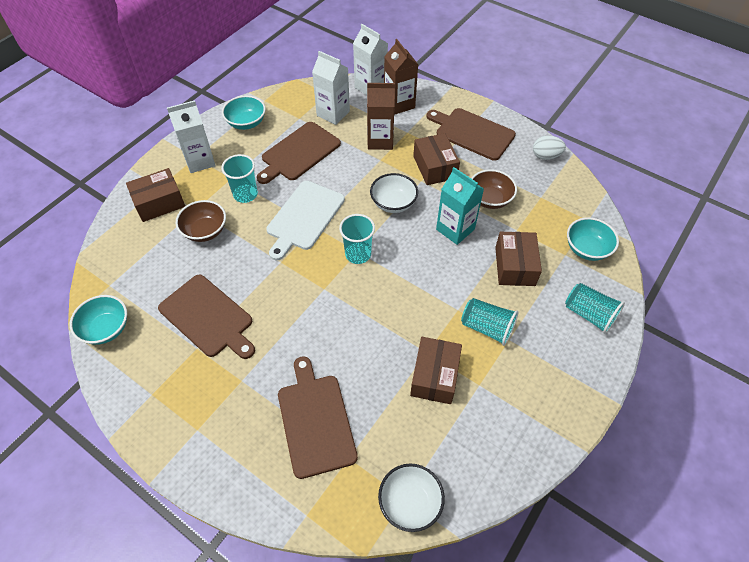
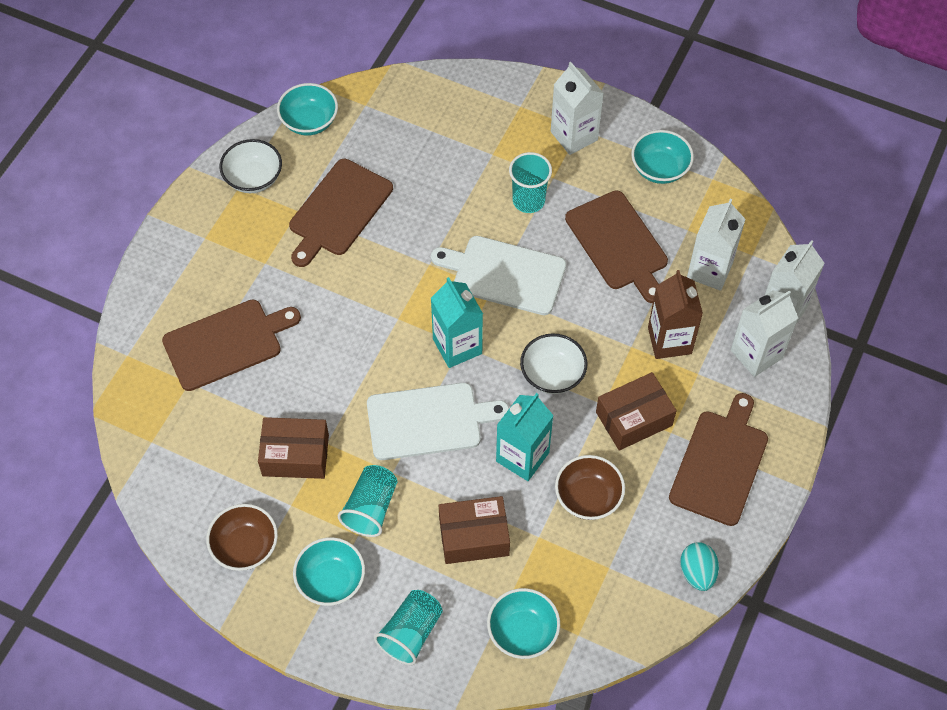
camera: 80 degrees right, 5 degrees up
(159, 203) = (494, 114): brown box -> none
(205, 231) = (460, 174): brown bowl -> brown bowl (245, 546)
(299, 153) = (618, 244): brown cutting board -> brown cutting board turned 150 degrees counterclockwise
(358, 254) = (457, 346): turquoise cup -> turquoise carton
(399, 104) = (756, 354): brown carton -> white carton
(410, 502) = (147, 447): white bowl -> white bowl (253, 178)
(418, 280) = (429, 421): none -> white cutting board
(545, 156) = (697, 572): white egg -> turquoise egg
(547, 362) = (331, 580): none -> turquoise bowl

